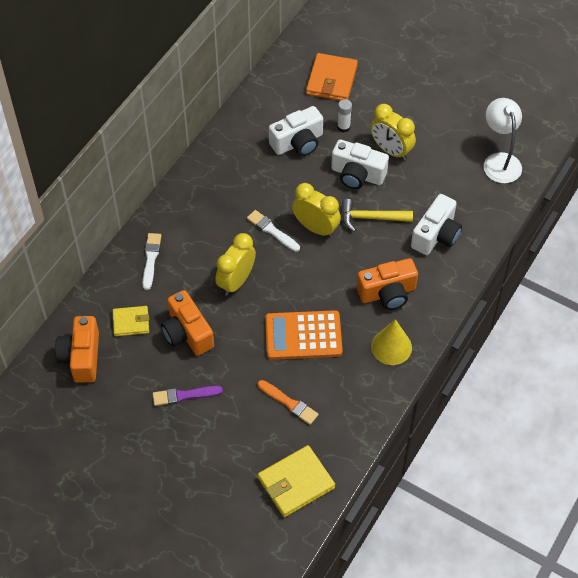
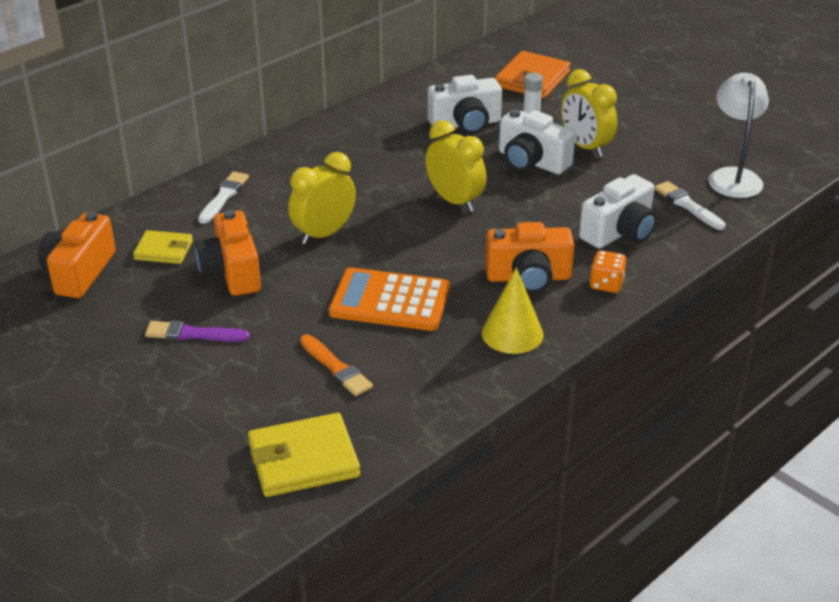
camera: 15 degrees right, 20 degrees down
(272, 231) = (395, 195): white brush -> white brush (688, 205)
(371, 218) = (534, 203): yellow hammer -> none
(439, 288) = (606, 284): none -> orange dice

